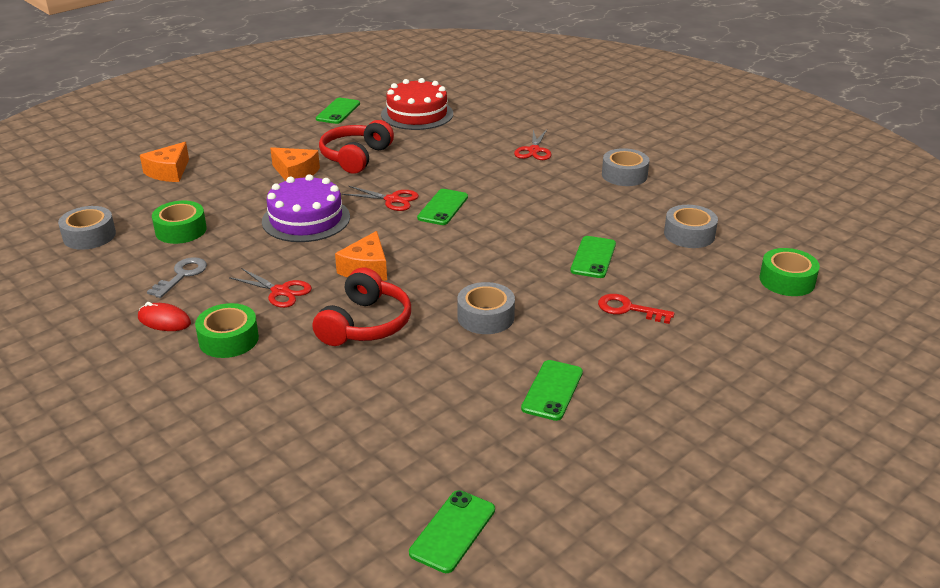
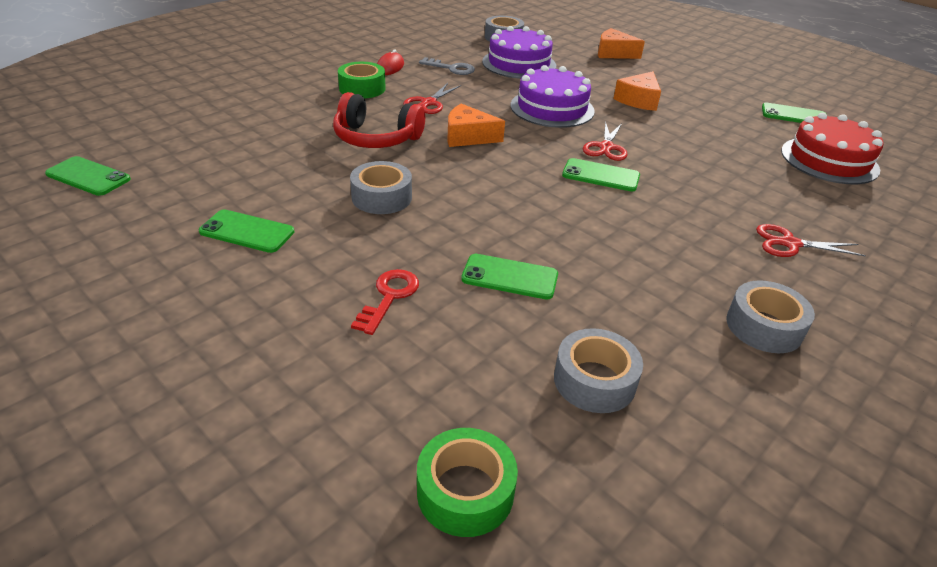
camera: 85 degrees right, 5 degrees up
(181, 230) = (519, 63): green tape -> purple cake
(356, 157) = (691, 127): red headphones -> none

